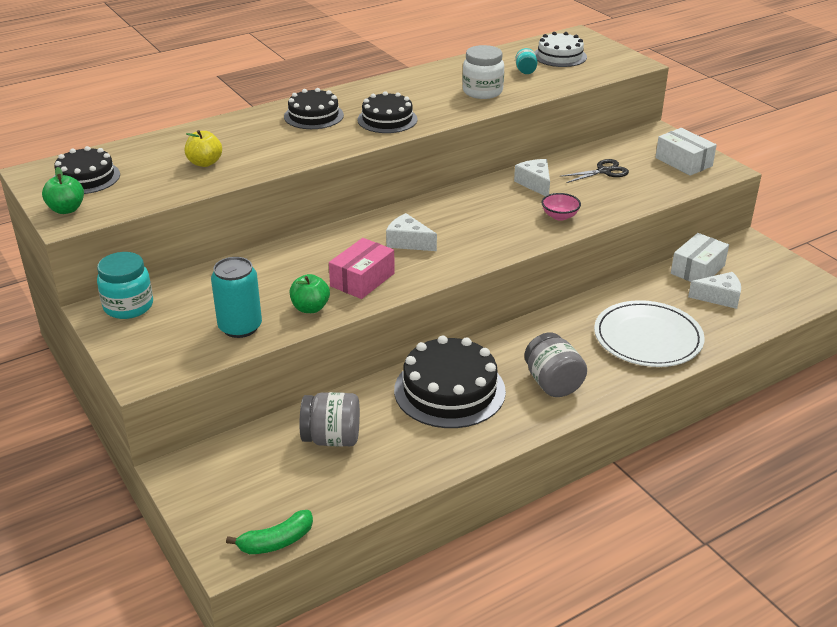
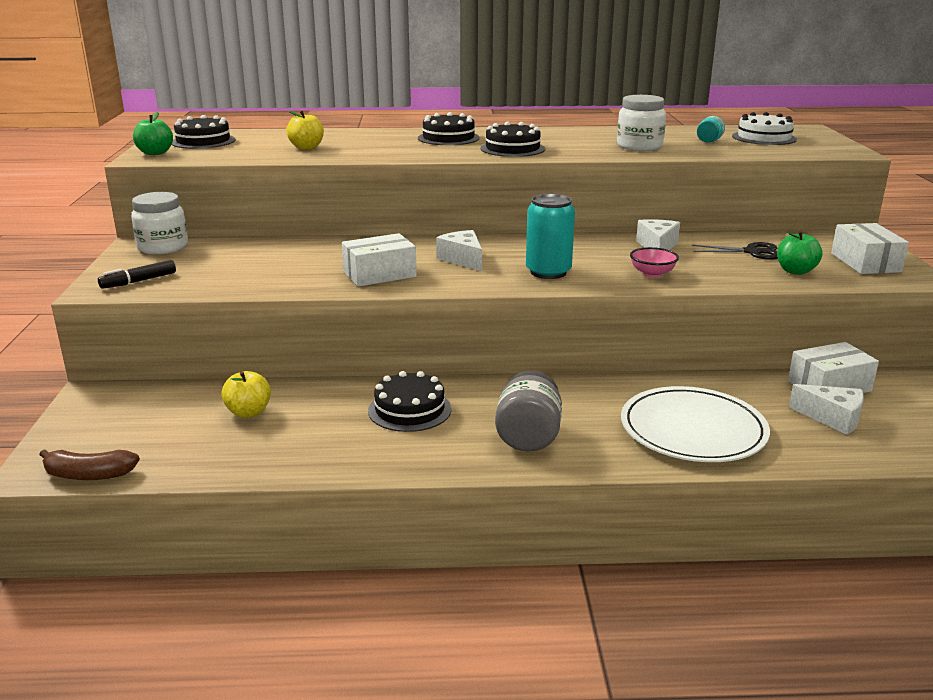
camera: 30 degrees right, 10 degrees down
(128, 306) = (163, 247): turquoise jar -> white jar
(165, 354) = (138, 281): none -> black marker
(240, 327) = (224, 280): turquoise can -> turquoise can (548, 272)
(276, 541) = (89, 475): green banana -> brown banana
(310, 308) = (302, 282): green apple -> green apple (795, 271)
(332, 438) = (248, 412): grey jar -> yellow apple
(362, 280) = (379, 274): pink box -> white box
(449, 390) = (409, 410): black cake -> black cake, size x0.62

